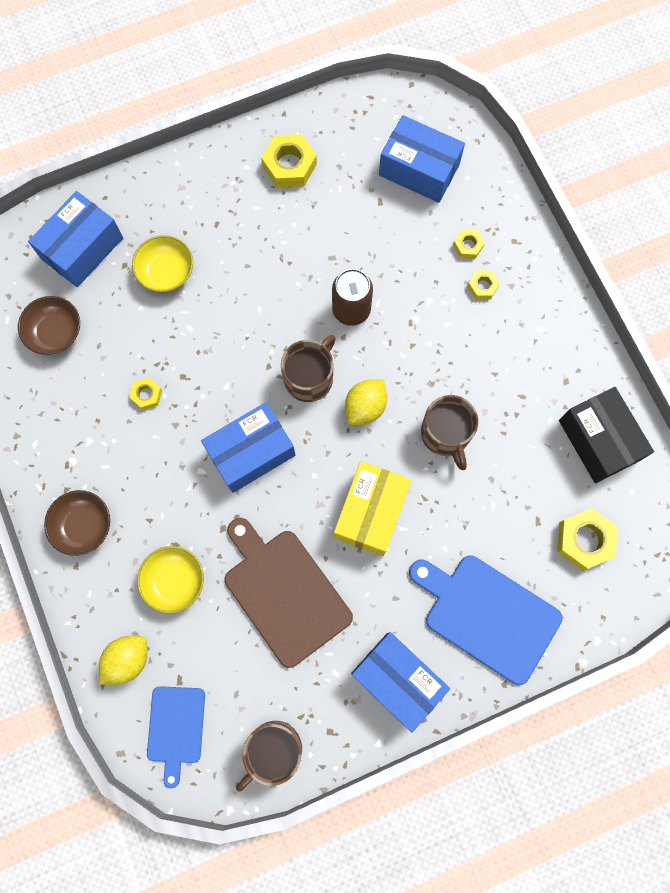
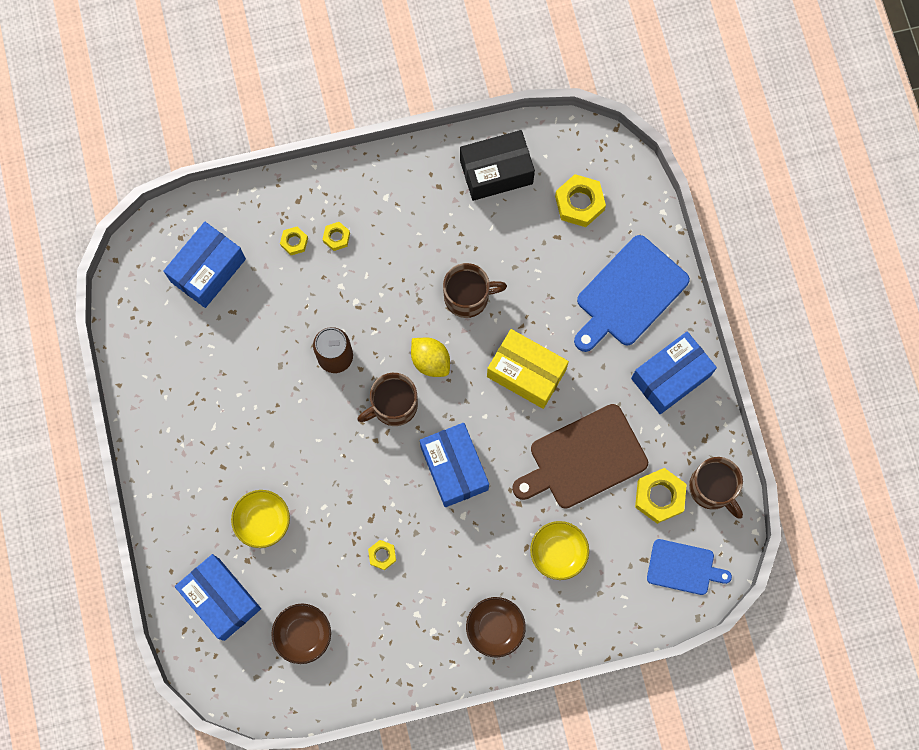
camera: 80 degrees left, 0 degrees up
(128, 659) = (620, 602): yellow lemon -> none
(289, 165) = (176, 388): yellow nut -> yellow nut (659, 496)
(309, 377) = (393, 405): brown mug -> brown mug turned 75 degrees counterclockwise

